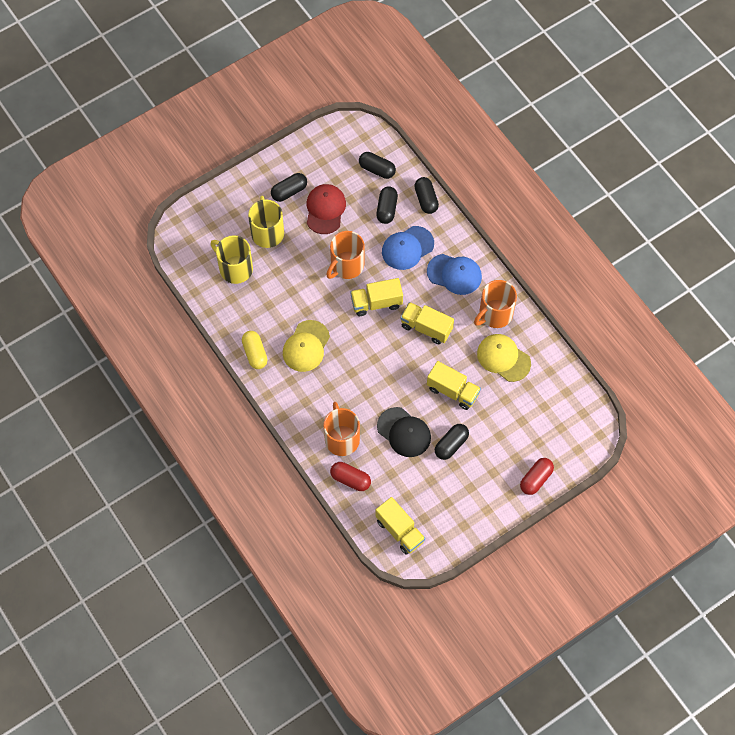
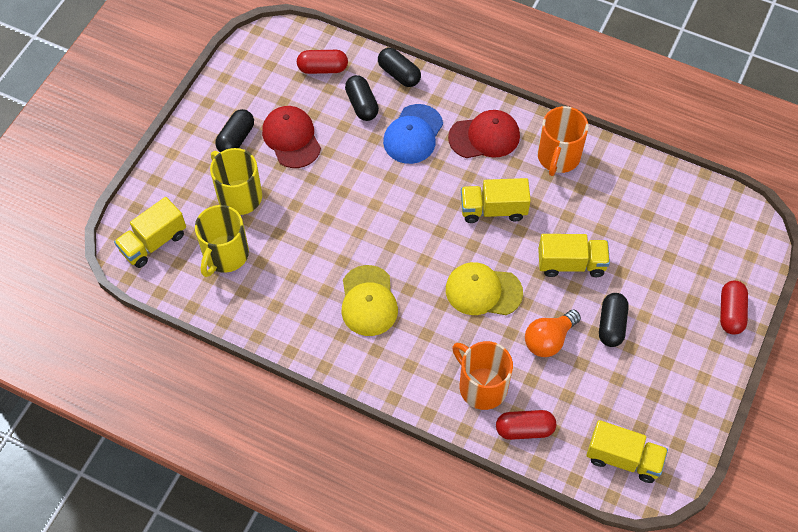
camera: 30 degrees left, 5 degrees down
(235, 268) = (225, 255): yellow mug -> yellow mug turned 75 degrees counterclockwise
(255, 353) = (312, 341): yellow capsule -> none
(346, 266) = (356, 187): orange mug -> none
(376, 303) = (418, 211): yellow truck -> yellow truck (153, 242)
(377, 169) = (322, 68): black capsule -> red capsule
(404, 432) = (548, 340): black cap -> orange light bulb
(454, 274) = (484, 137): blue cap -> red cap
(503, 358) = (600, 199): yellow cap -> yellow cap (483, 291)

